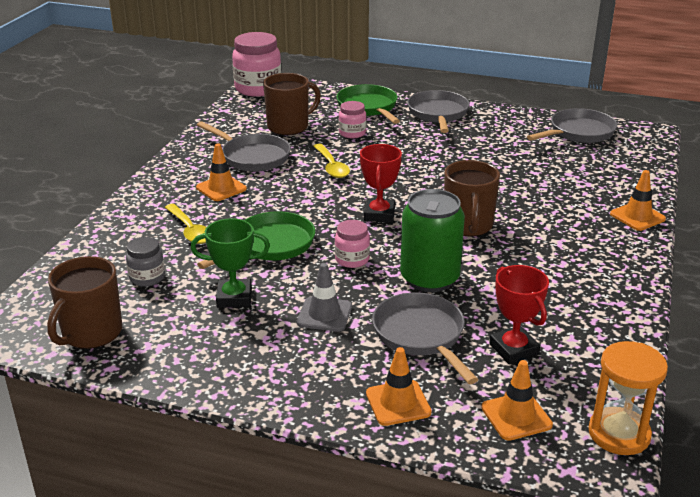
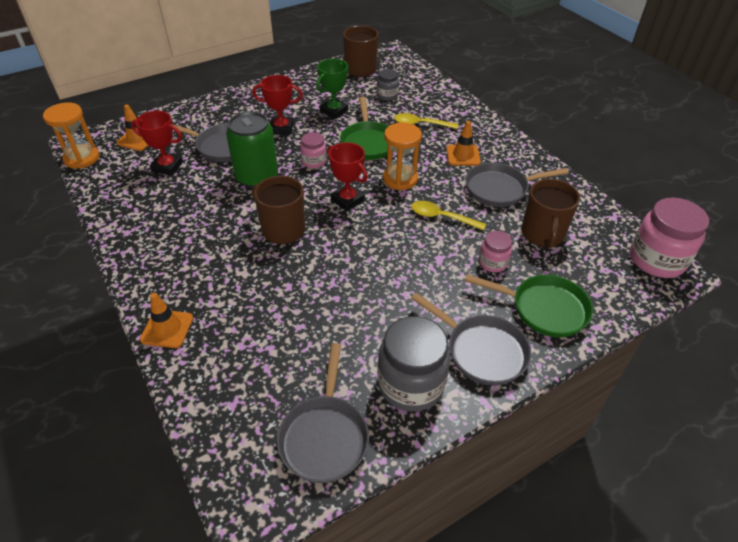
camera: 130 degrees right, 15 degrees up
(307, 203) = (400, 179): none -> orange hourglass
(324, 314) = (281, 128): grey traffic cone -> red trophy
(398, 403) = (196, 116): orange traffic cone -> none
(501, 124) = (411, 384): none -> grey jar

